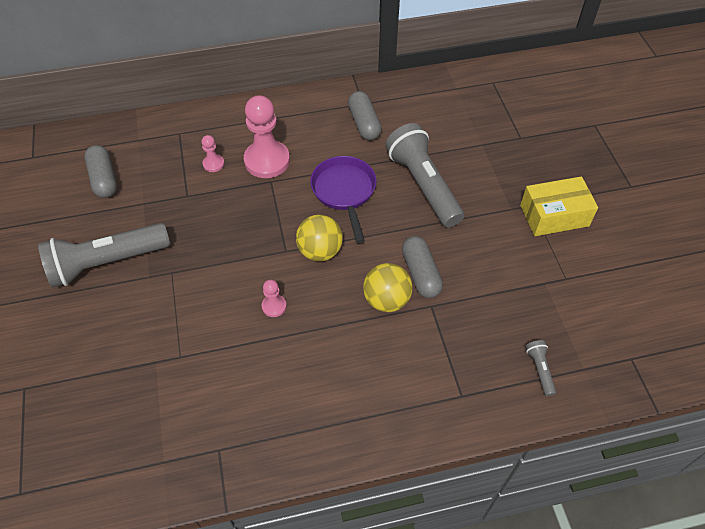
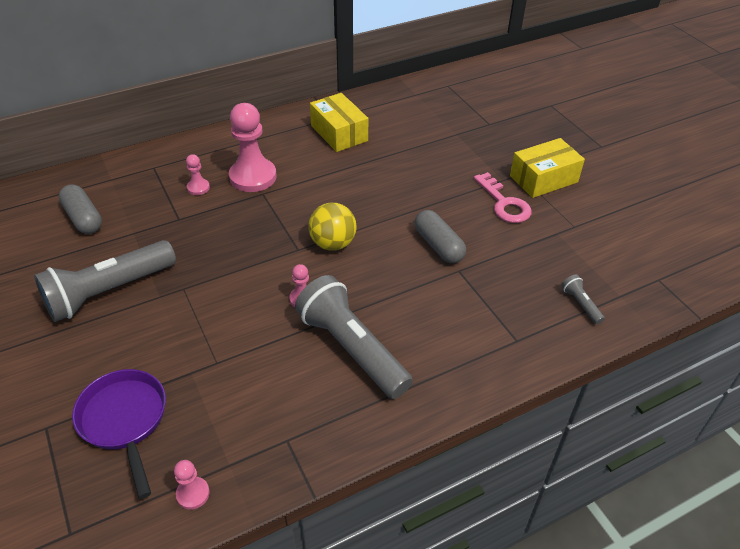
camera: 15 degrees left, 10 degrees down
(126, 482) = (193, 494): none -> pink pawn
(344, 192) = (339, 191): purple pan -> purple pan (124, 420)
(364, 123) = (339, 133): grey capsule -> yellow box
(386, 300) = (413, 273): yellow ball -> none
(423, 185) = (414, 173): grey flashlight -> grey flashlight (352, 348)
(503, 237) = (504, 203): none -> pink key

